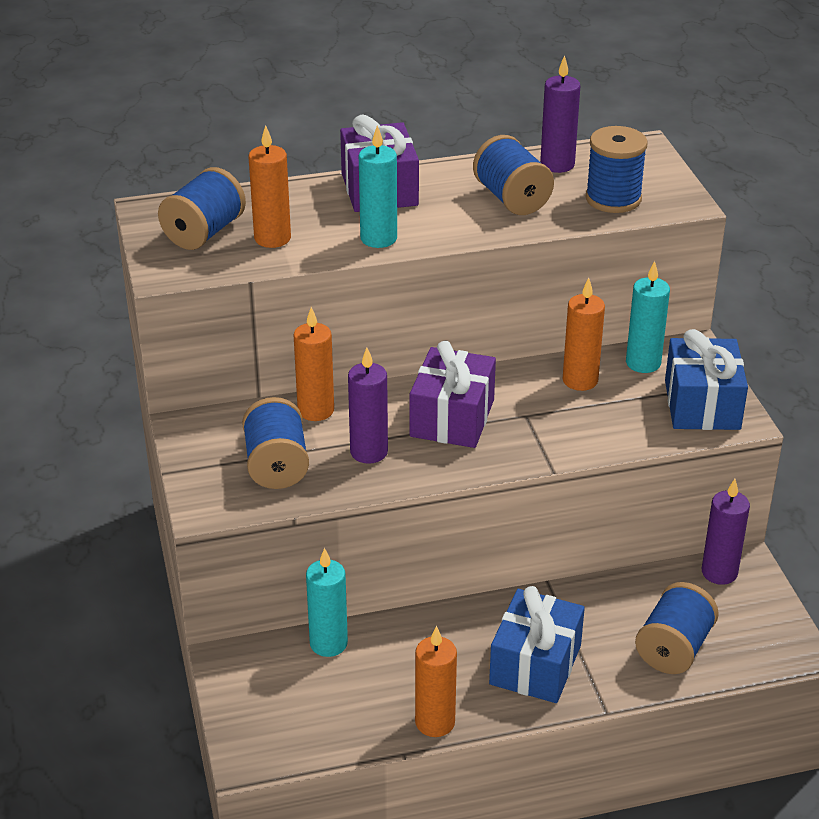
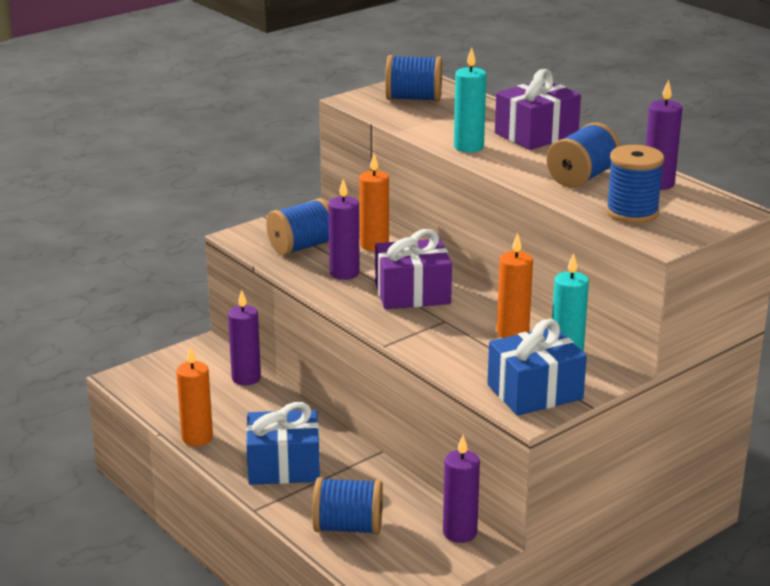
camera: 65 degrees right, 10 degrees down
(272, 238) = (430, 118): orange candle -> none
(328, 643) = (246, 378): turquoise candle -> purple candle

